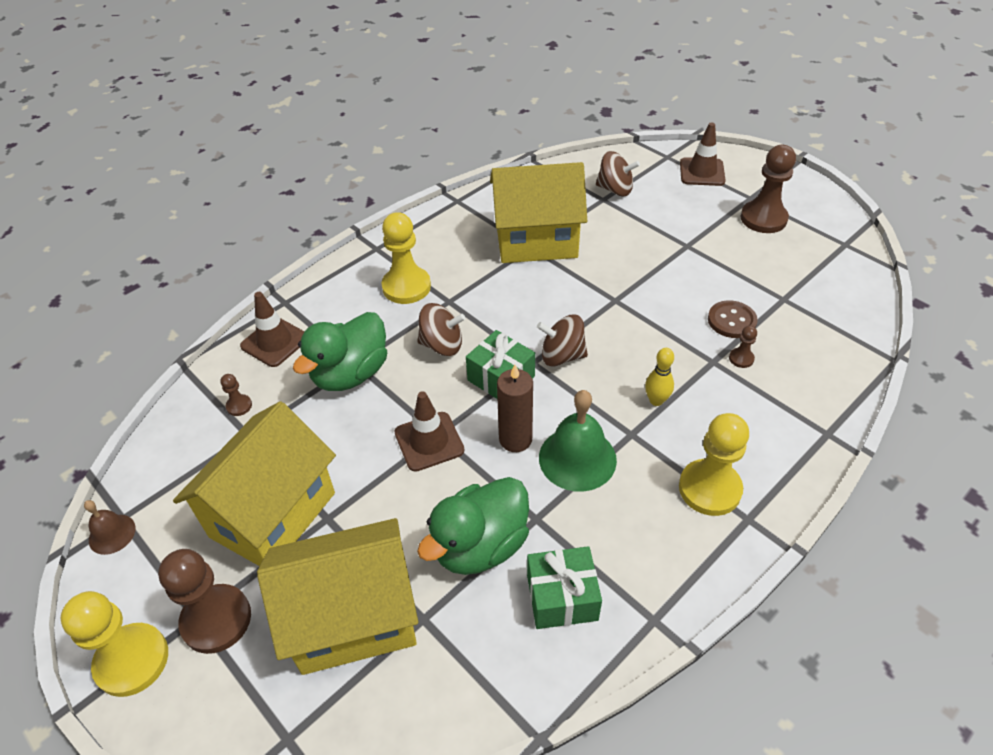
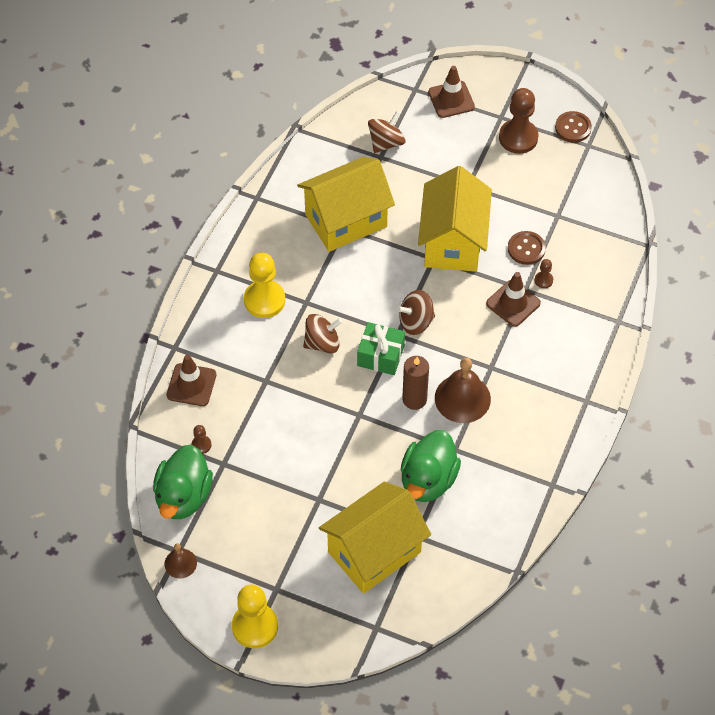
camera: 25 degrees left, 10 degrees up
(216, 620) = (290, 585): brown pawn -> none
(273, 515) = (281, 510): yellow house -> yellow house (453, 242)
(350, 374) = (268, 391): green duck -> green duck (183, 496)
(429, 441) = (356, 422): brown traffic cone -> brown traffic cone (513, 303)
(562, 597) = (493, 492): green gift -> none
(577, 458) = (462, 398): green bell -> brown bell
(615, 189) = (386, 142): brown spinning top -> brown spinning top turned 45 degrees counterclockwise
(656, 400) = (497, 335): yellow bowling pin -> none
(709, 489) = (556, 389): yellow pawn -> none
(831, 225) = (573, 128): none -> brown button

